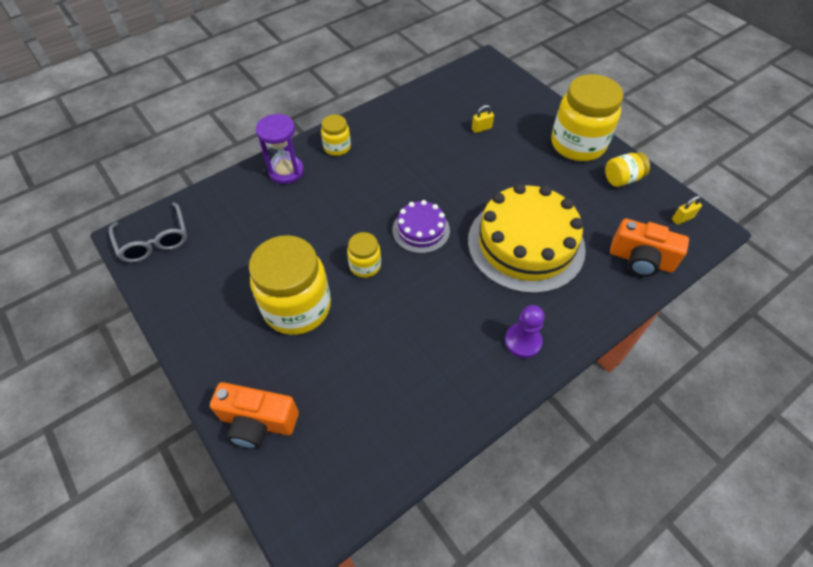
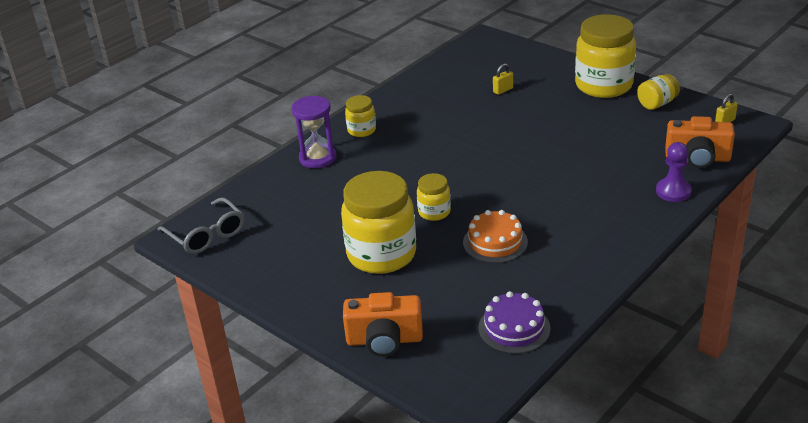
camera: 10 degrees left, 20 degrees down
(408, 320) = (495, 242): none -> orange cake
(421, 230) = (477, 176): purple cake -> purple cake (514, 328)
(523, 341) = (611, 235): purple pawn -> purple pawn (673, 191)
(525, 244) = (584, 167): yellow cake -> none

